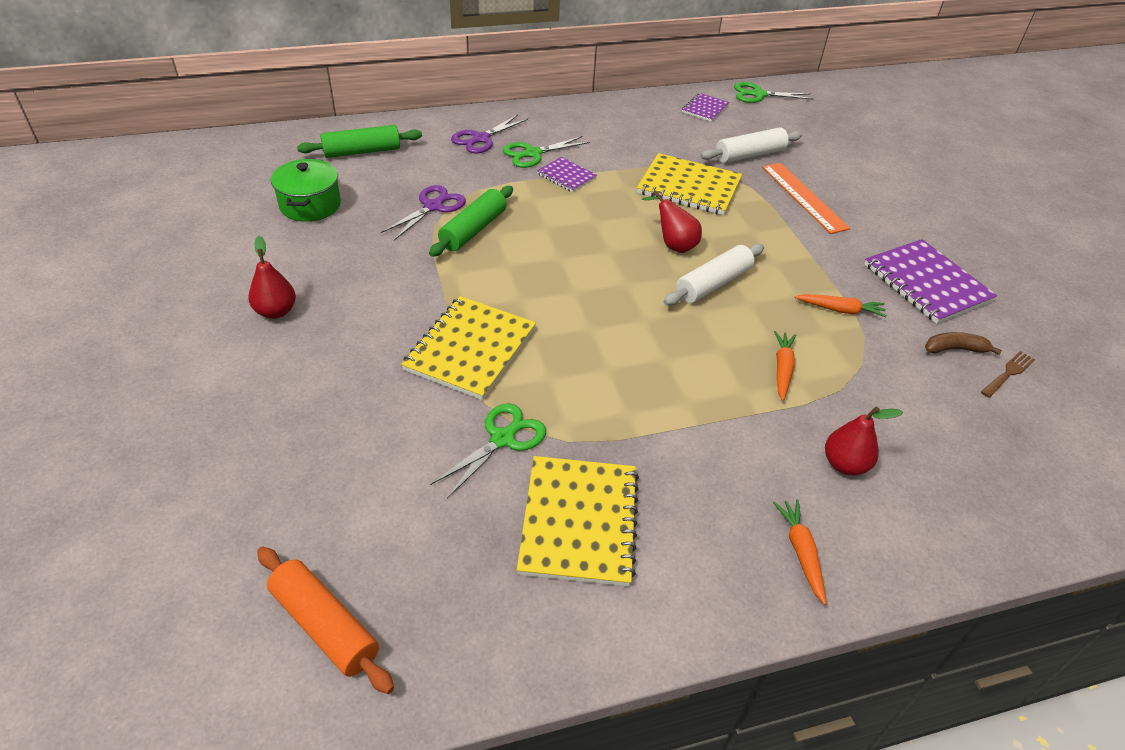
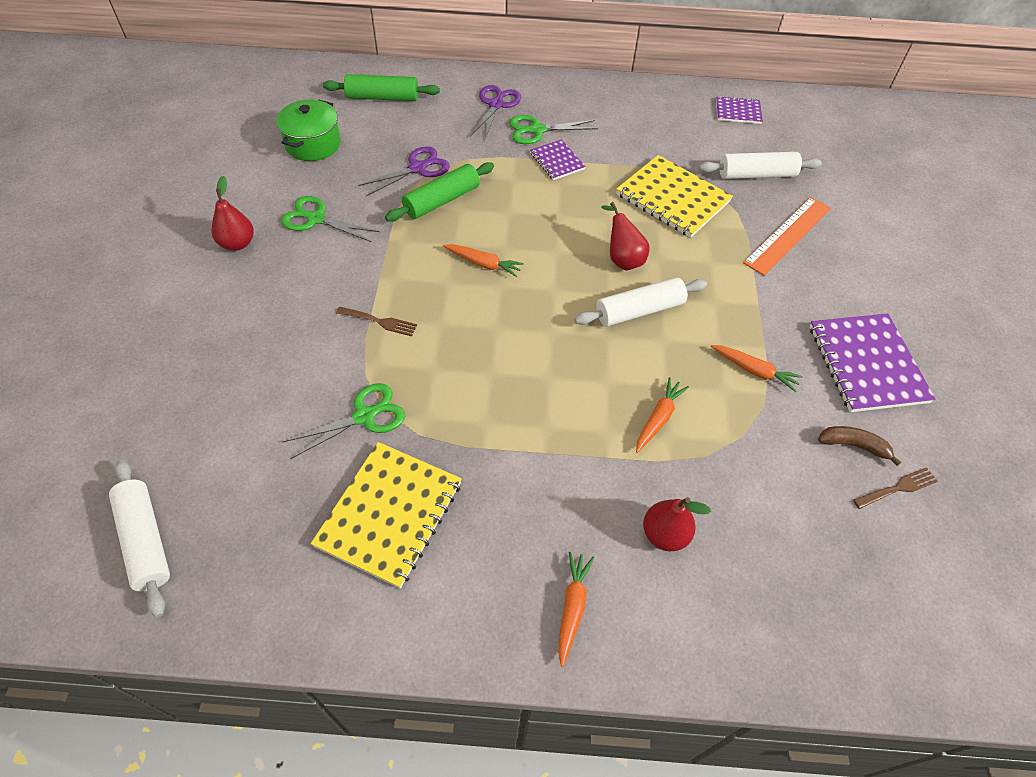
camera: 20 degrees right, 10 degrees up
(325, 625) = (146, 540): orange rolling pin -> white rolling pin
(470, 349) = (380, 321): yellow notebook -> brown fork
(480, 139) = (496, 104): purple scissors -> purple scissors turned 135 degrees clockwise
(545, 276) = (483, 264): none -> orange carrot
(705, 109) = (738, 112): purple notebook -> purple notebook turned 45 degrees clockwise
(758, 94) = (805, 105): green scissors -> green scissors (315, 219)
(803, 197) = (787, 235): orange ruler -> orange ruler turned 45 degrees clockwise

